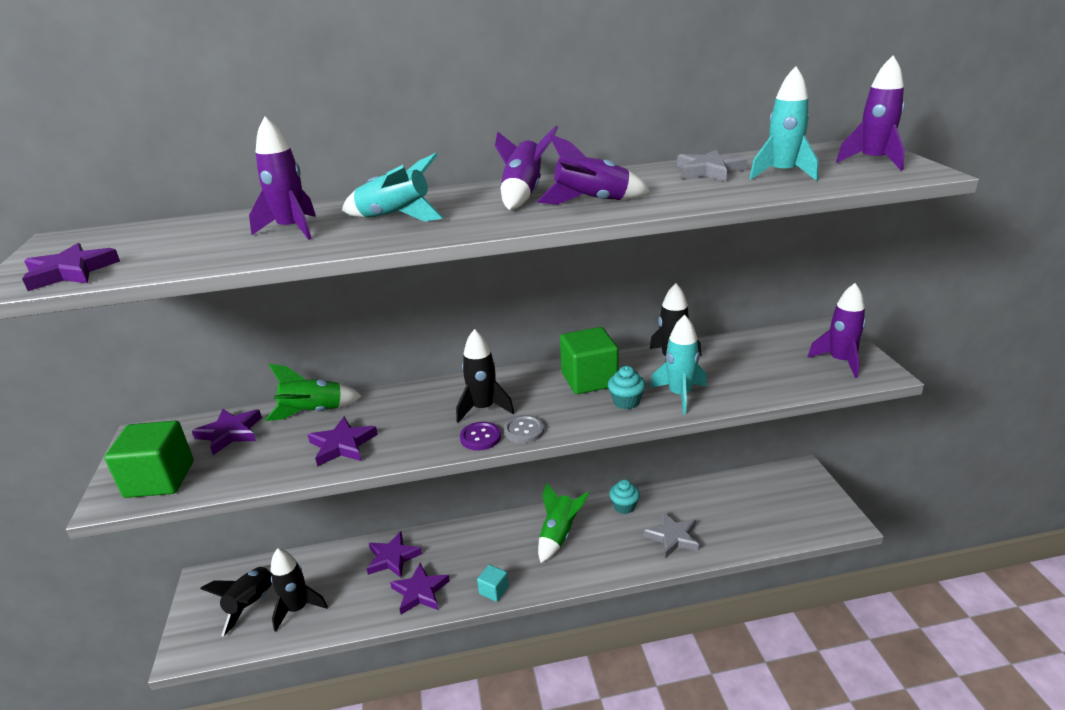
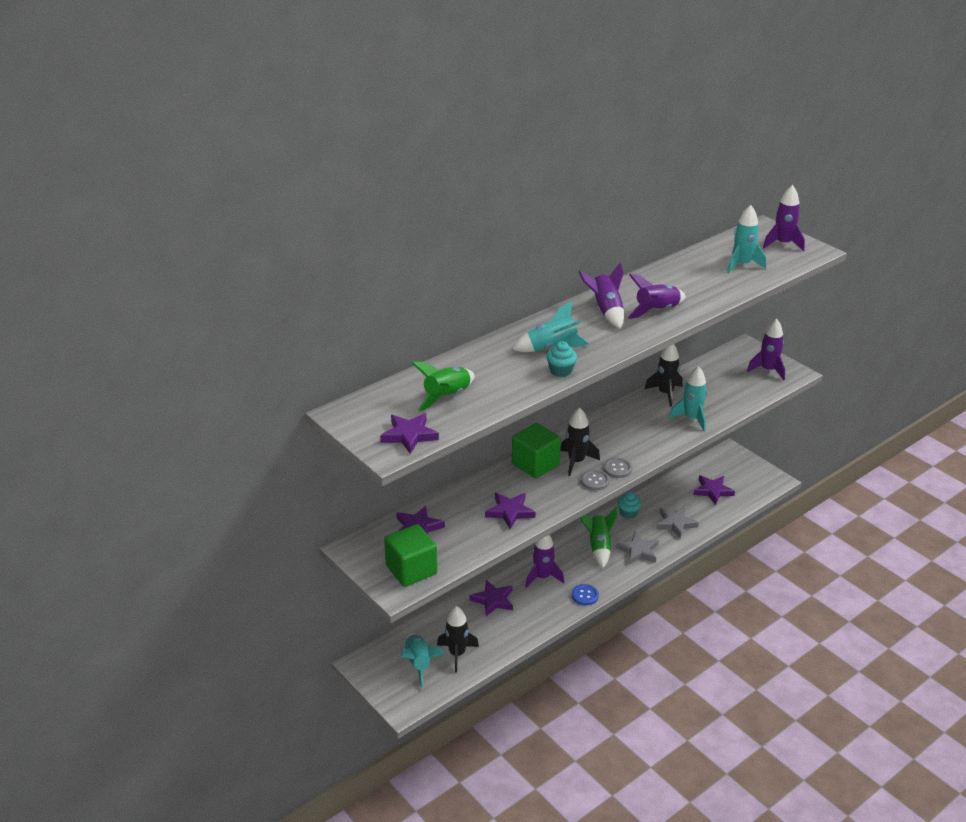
camera: 30 degrees left, 5 degrees up
(252, 604) = (419, 663): black rocket -> turquoise rocket
(292, 229) = (498, 371): purple rocket -> purple rocket (542, 577)
(313, 412) = (460, 497): green rocket -> green rocket (447, 397)
(420, 592) = (535, 614): purple star -> purple star (713, 491)
(480, 437) = (595, 481): purple button -> grey button
(494, 590) = (585, 595): turquoise cube -> blue button
(589, 379) = (625, 423): green cube -> green cube (535, 464)
(626, 402) = (663, 432): turquoise cupcake -> turquoise cupcake (561, 371)
(709, 171) = (697, 268): grey star -> grey star (638, 551)

